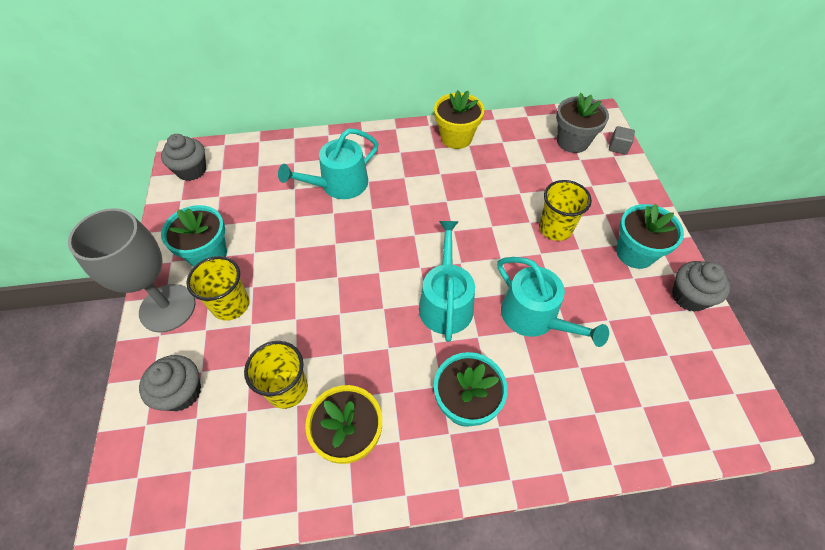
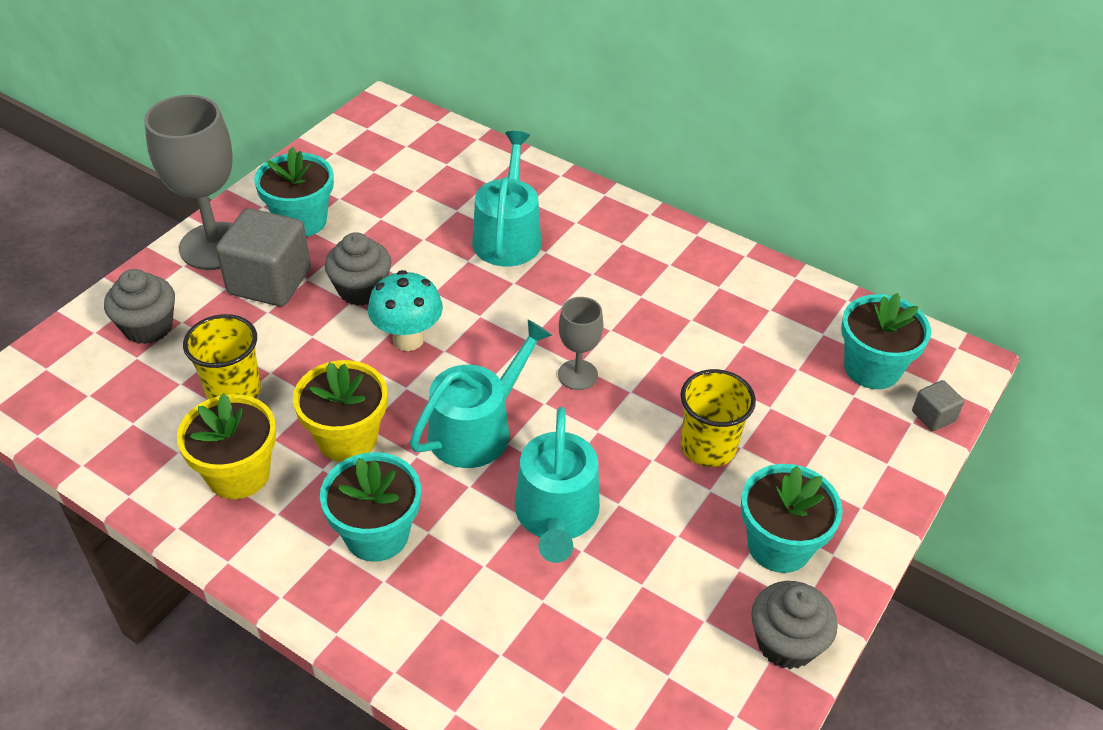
camera: 40 degrees right, 10 degrees down
(191, 170) = (376, 129): grey cupcake -> grey cupcake (361, 290)
(230, 305) = (269, 281): yellow cup -> grey cube
(339, 185) = (508, 235): turquoise watering can -> turquoise watering can turned 90 degrees clockwise
(353, 280) = (408, 339): none -> turquoise mushroom
(456, 138) = (713, 269): yellow flower pot -> yellow flower pot (347, 438)
(459, 235) = (577, 375): none -> grey goblet
(572, 141) = (872, 368): grey flower pot -> turquoise flower pot

